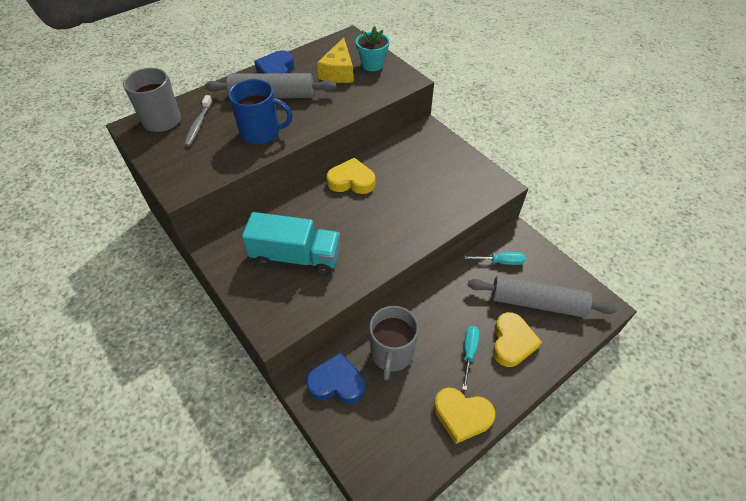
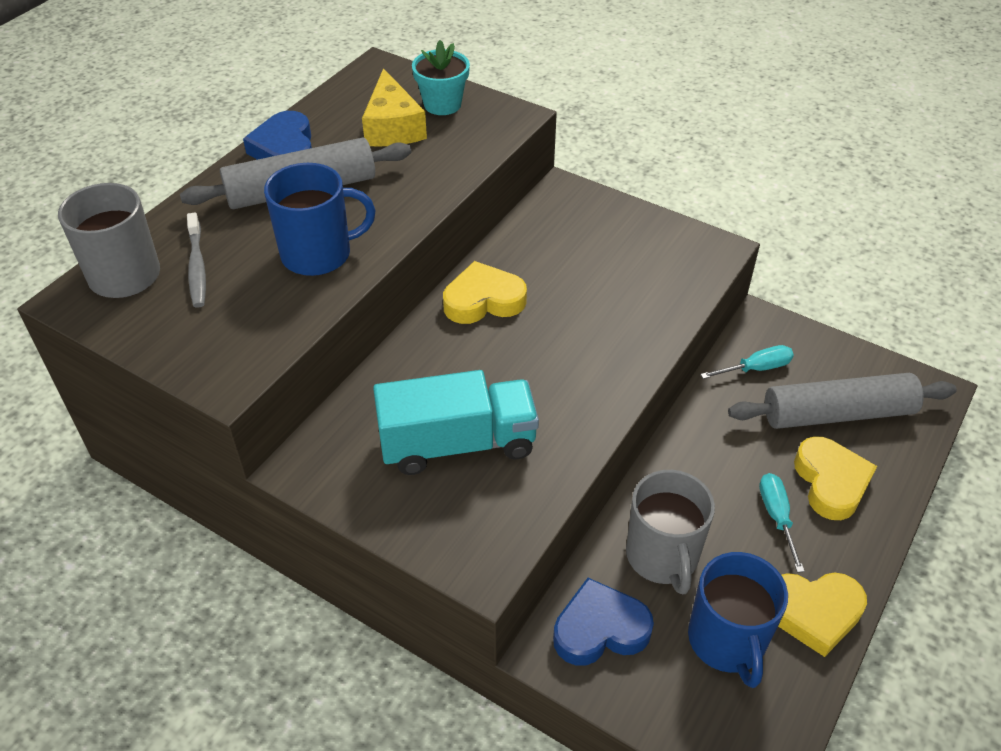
camera: 20 degrees left, 5 degrees down
(403, 414) = (727, 641): none -> blue mug

